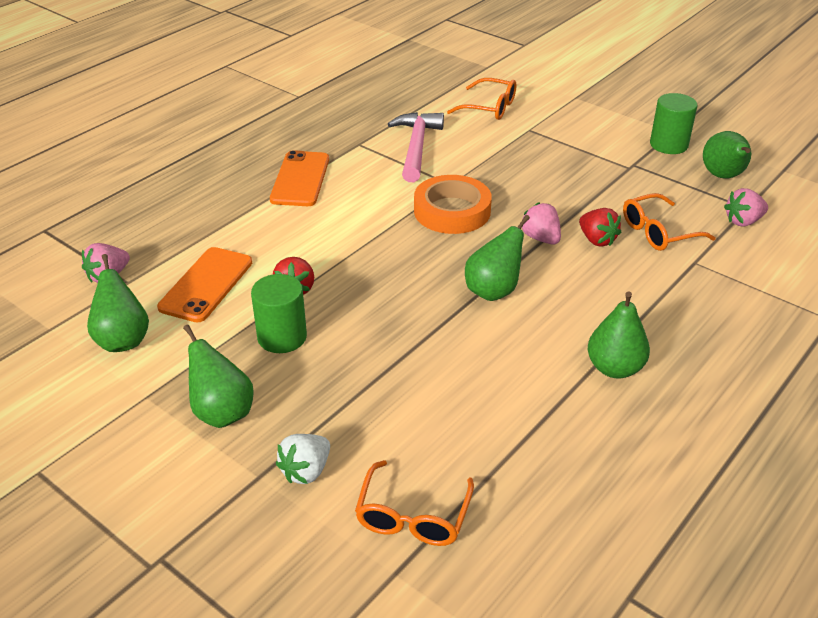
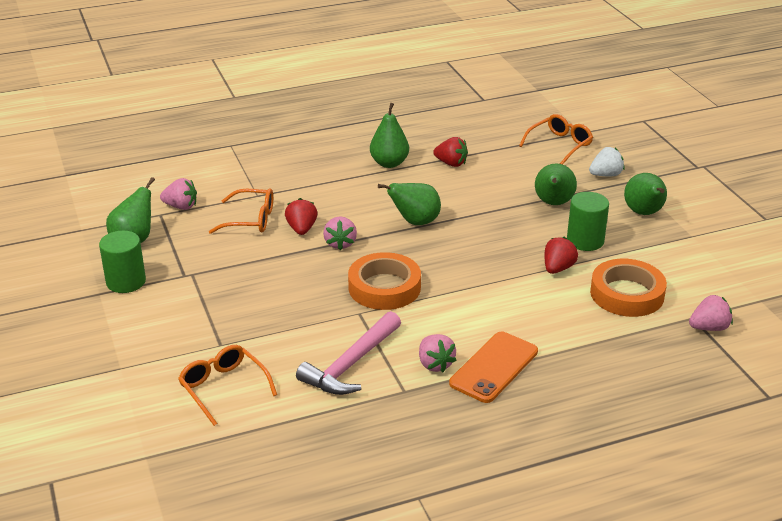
camera: 150 degrees left, 5 degrees down
(123, 340) = (703, 274): green pear -> green pear (553, 203)
(206, 285) = (627, 294): orange phone -> orange tape
(350, 167) = (435, 364): none -> pink strawberry
(537, 402) = (451, 163): none -> red strawberry

